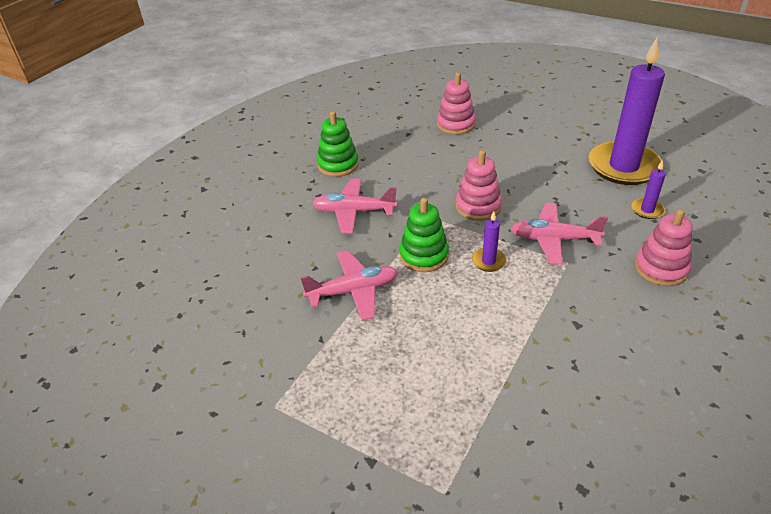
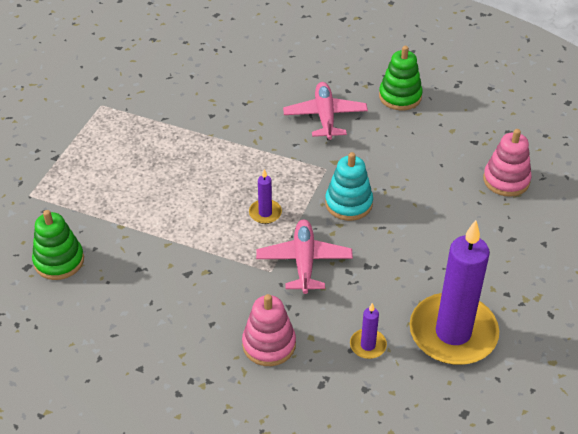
camera: 80 degrees right, 5 degrees up
(353, 291) = (218, 129): pink plane -> none
(424, 256) = (268, 168): green stacking toy -> green stacking toy (59, 261)
(478, 207) = (348, 203): pink stacking toy -> turquoise stacking toy

